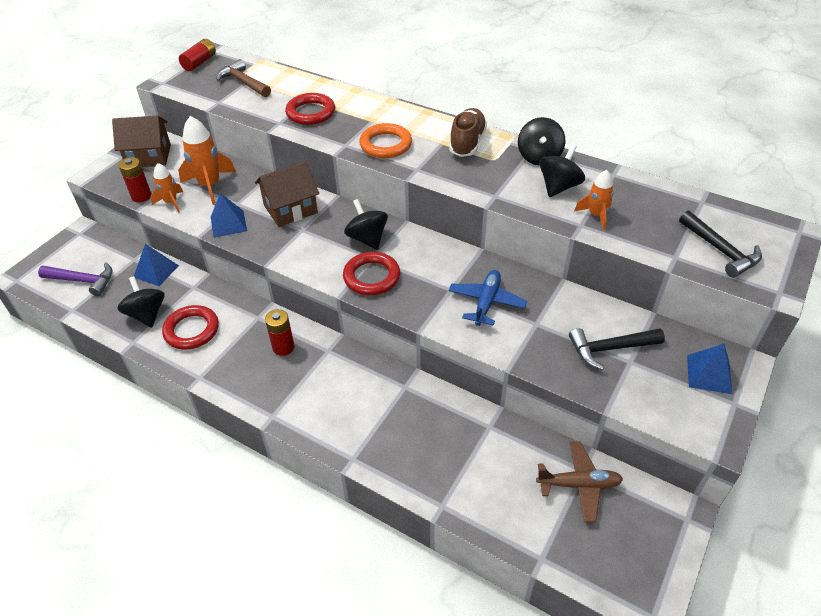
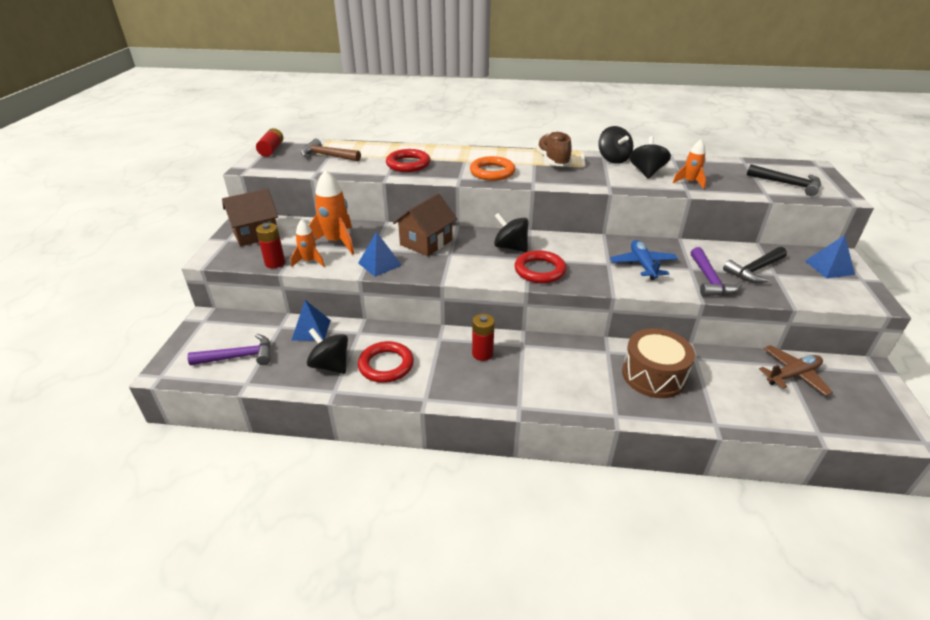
camera: 25 degrees left, 10 degrees down
(427, 429) = (653, 375): none -> brown drum
(542, 345) = (710, 280): none -> purple hammer

